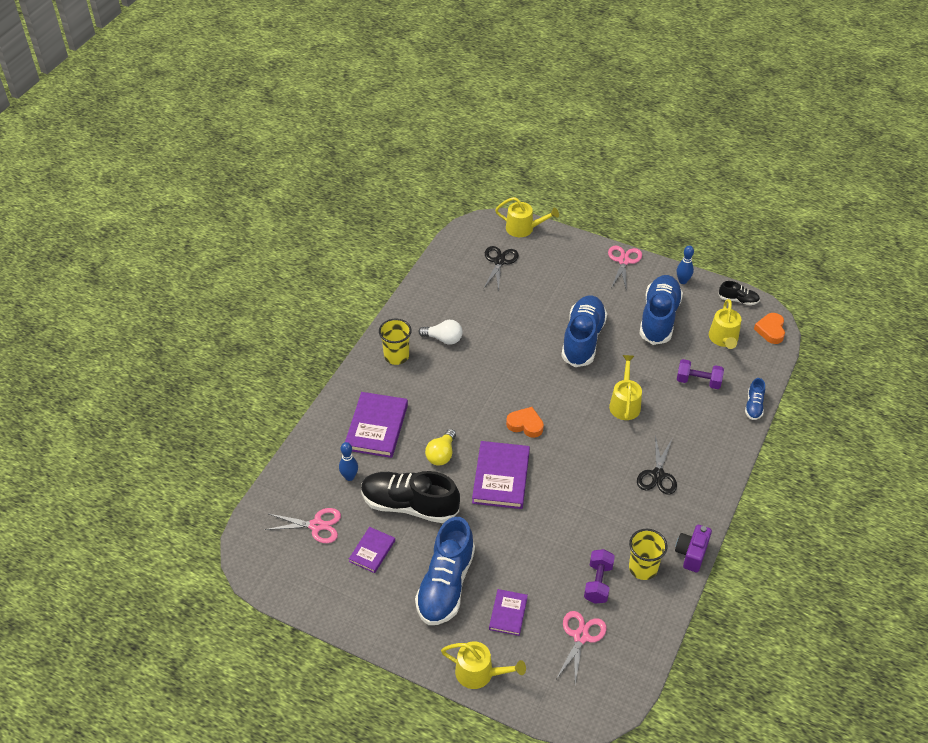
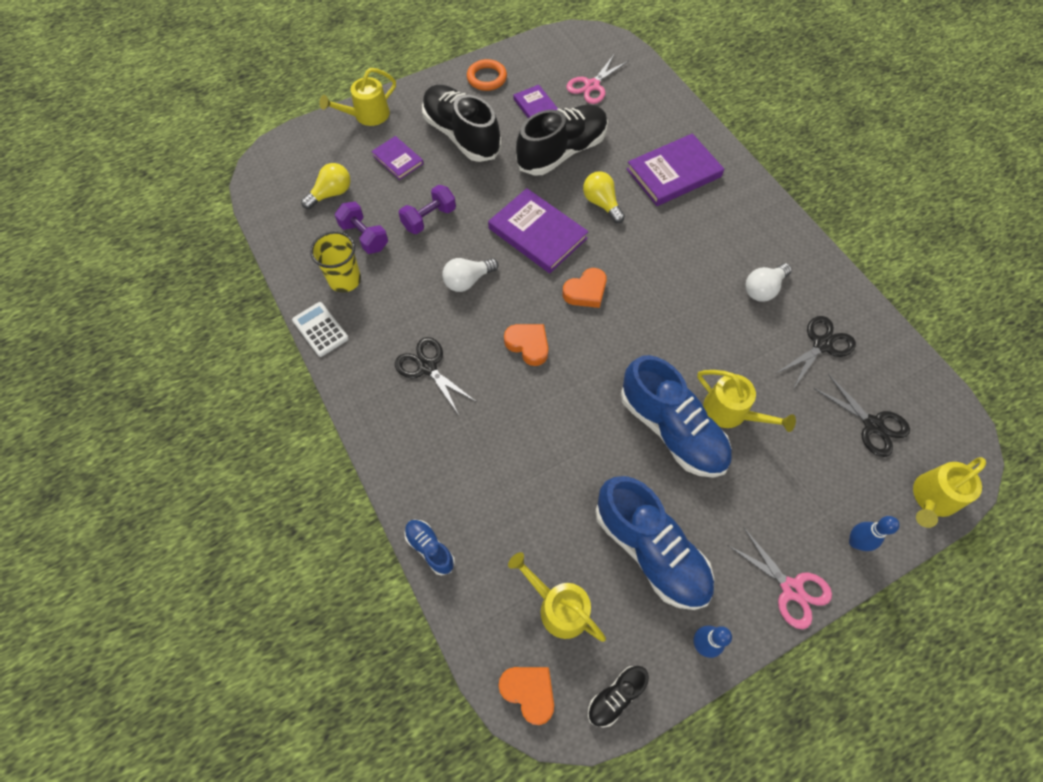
camera: 125 degrees right, 15 degrees up
(349, 477) = (627, 128): blue bowling pin -> blue bowling pin (855, 542)
(363, 609) = (487, 78): none -> orange ring
(376, 427) = (673, 173): purple book -> purple book turned 75 degrees counterclockwise
(396, 356) = (763, 234): yellow cup -> none
(445, 585) = (461, 135): blue shoe -> black shoe
(463, 298) = (822, 344): none -> black scissors
(576, 494) = (468, 280): none -> white light bulb
(581, 636) = (331, 194): pink scissors -> yellow light bulb
(593, 433) = (528, 345): none -> orange heart
(625, 403) = (543, 404): yellow watering can -> yellow watering can (731, 412)
(691, 554) = (320, 329): purple camera -> white calculator
(698, 381) = (514, 512): purple dumbbell -> purple dumbbell (429, 218)

